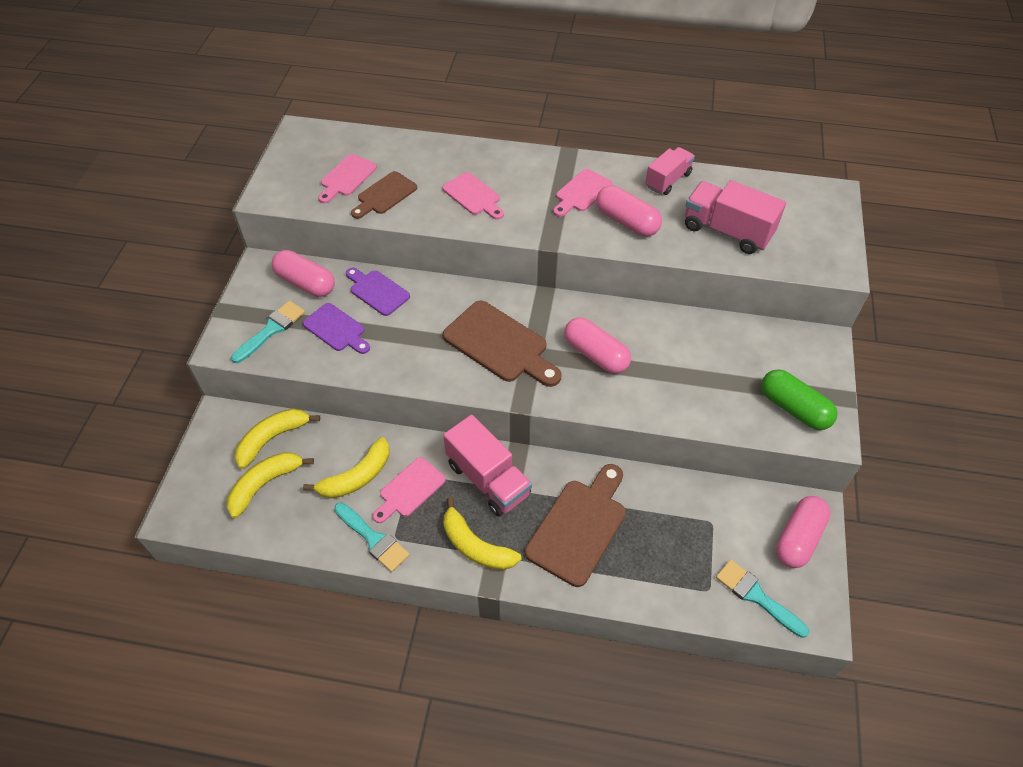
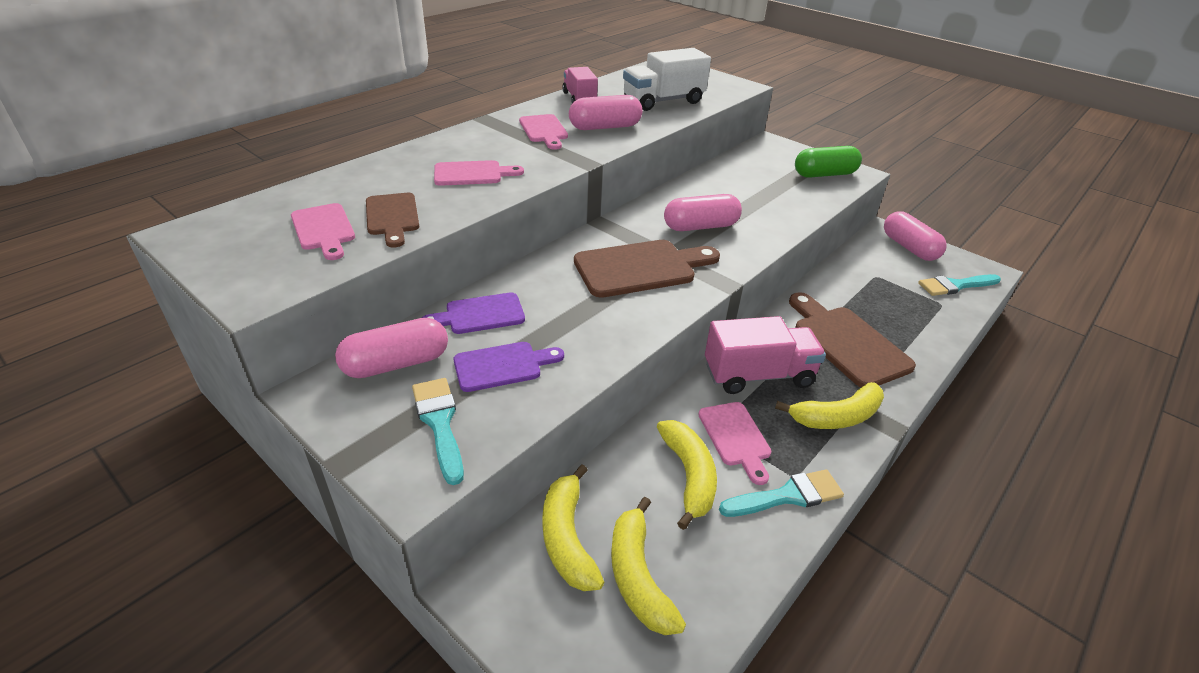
camera: 60 degrees left, 15 degrees down
(727, 231) = (663, 101): pink truck -> white truck

